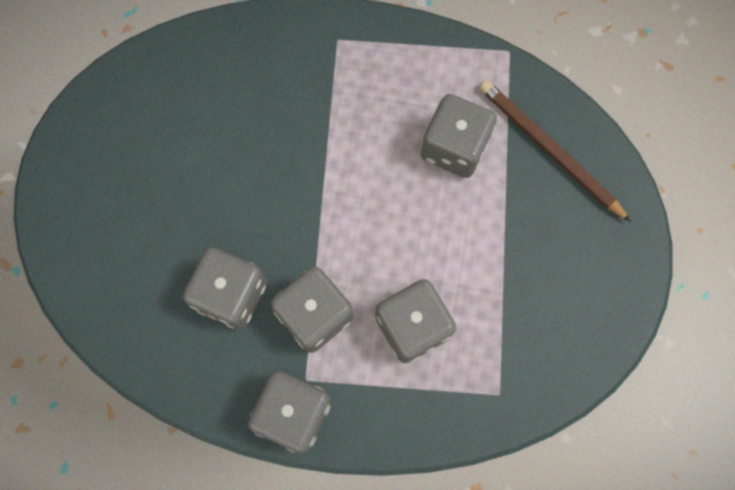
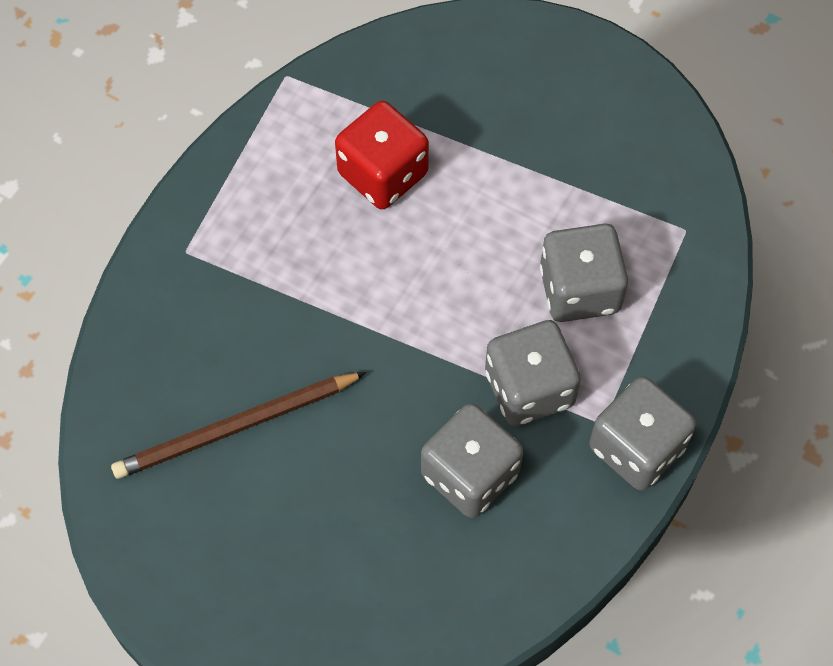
camera: 70 degrees left, 10 degrees down
(454, 148) = (383, 174): grey dice -> red dice
(549, 150) = (425, 80): brown pencil -> brown pencil (235, 427)

